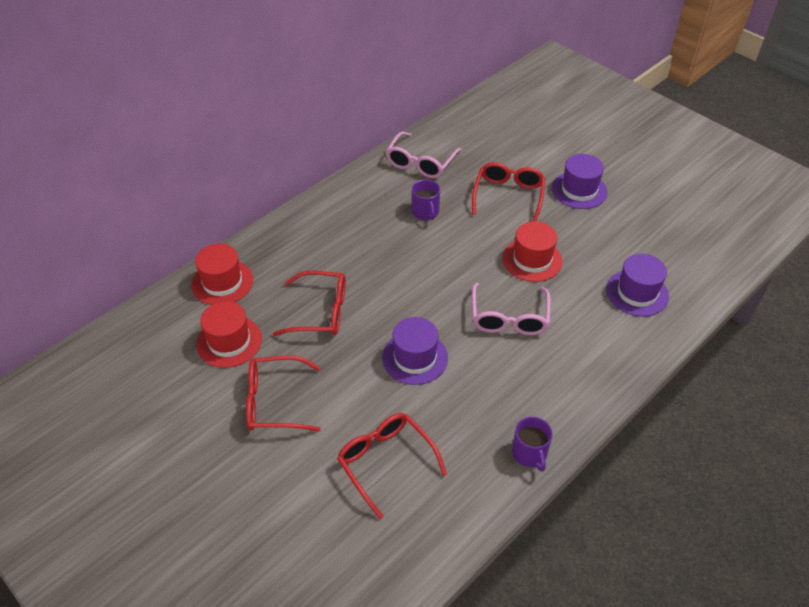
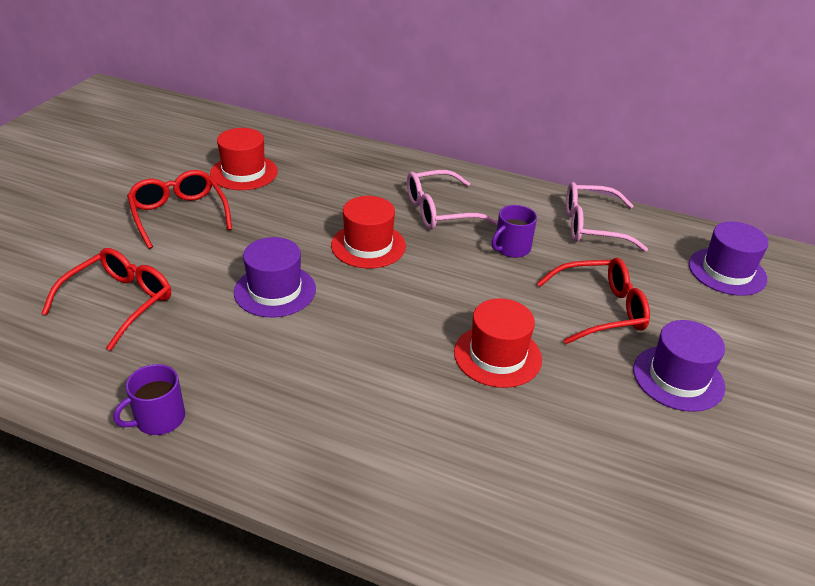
camera: 65 degrees right, 10 degrees down
(222, 282) = (316, 151): red hat -> red hat (368, 245)
(321, 312) = (309, 213): red glasses -> none
(509, 318) = (377, 355): pink glasses -> pink glasses (439, 211)
(637, 293) = (510, 486): purple hat -> purple hat (727, 271)

